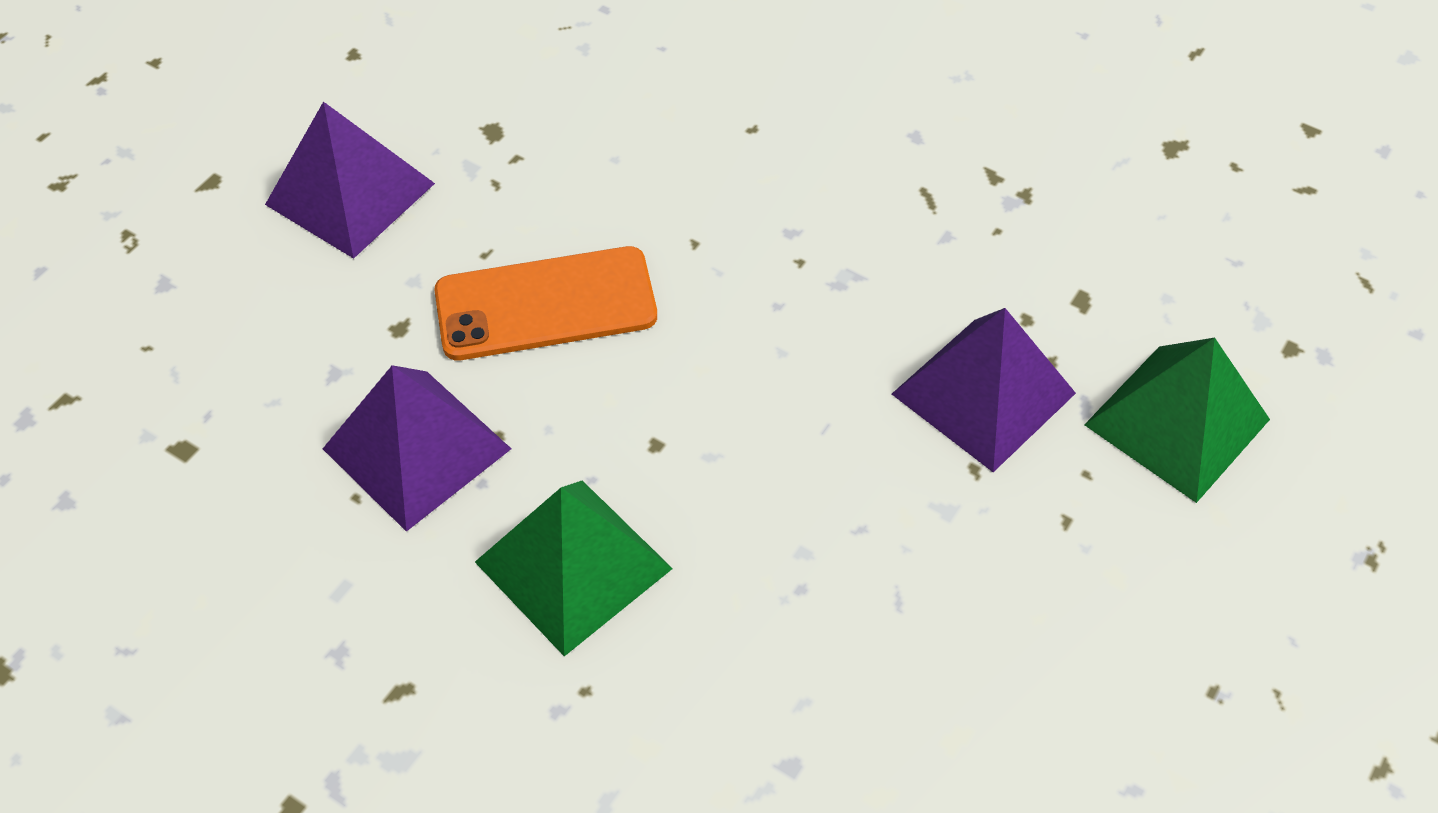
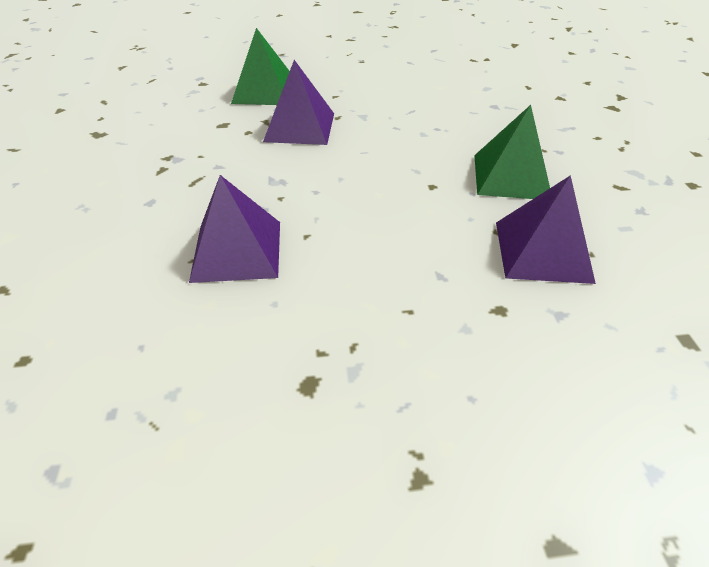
camera: 130 degrees left, 10 degrees down
(350, 193) = (450, 424): purple pyramid -> purple pyramid (237, 250)
(546, 304) = (410, 262): orange phone -> none

